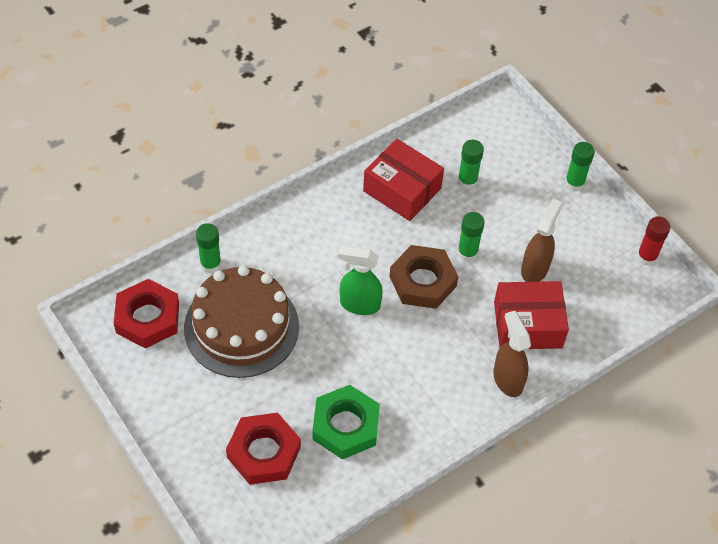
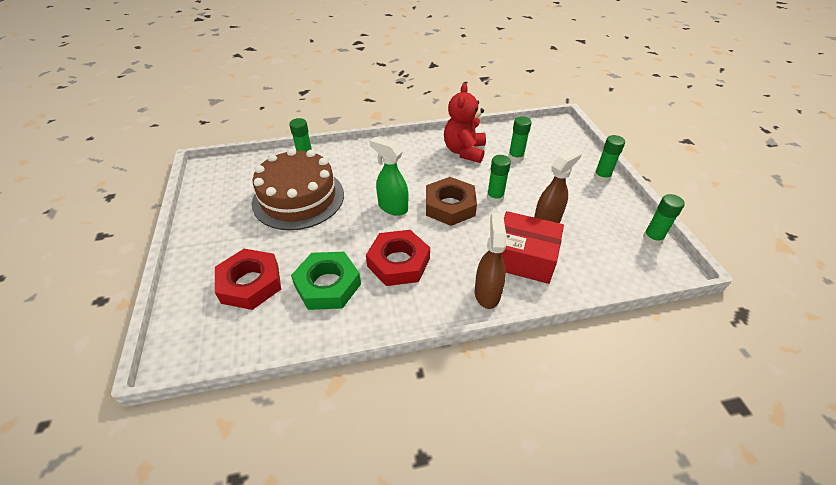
camera: 25 degrees right, 10 degrees down
(147, 318) = (241, 176): red nut -> red nut (398, 262)
(402, 190) = (464, 151): red box -> red teddy bear
(646, 257) = (652, 238): red glue stick -> green glue stick

